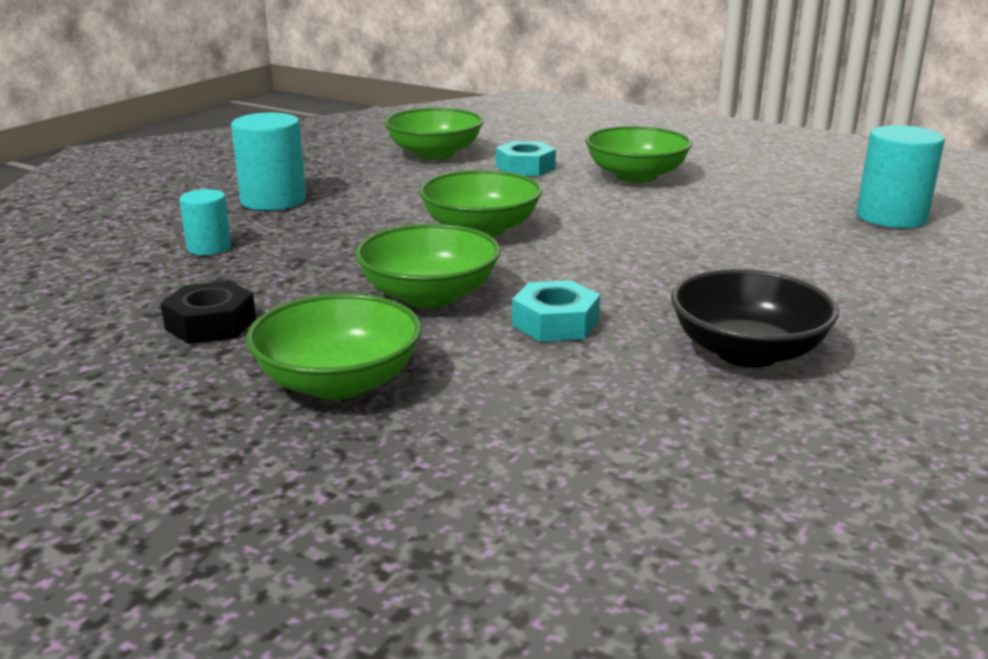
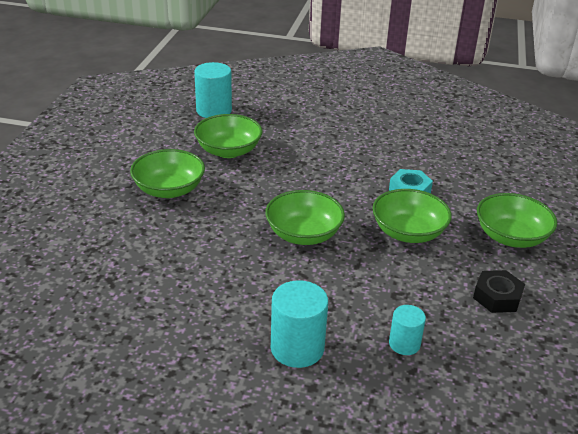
camera: 110 degrees left, 10 degrees up
(434, 154) = (139, 292): green bowl -> green bowl (228, 151)
(525, 167) = (164, 238): turquoise nut -> none
(747, 352) = (400, 144): black bowl -> none

